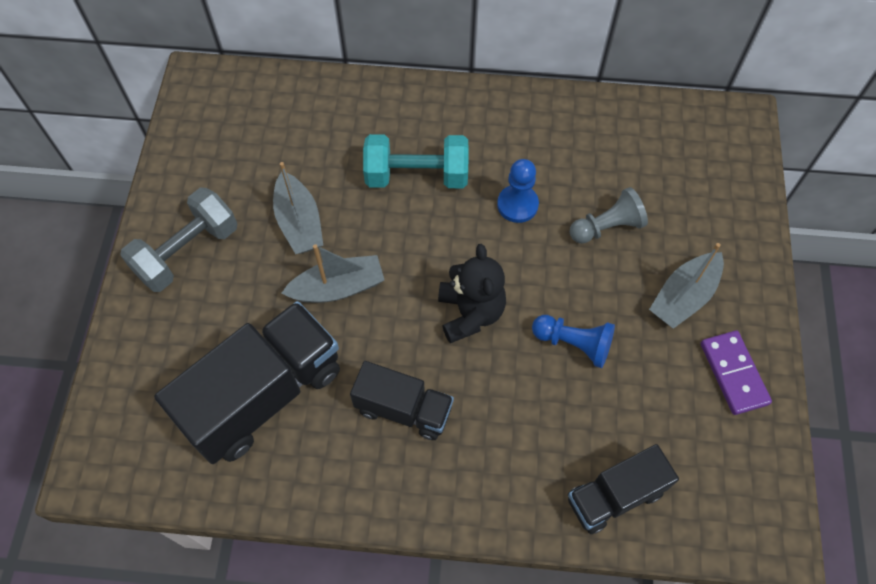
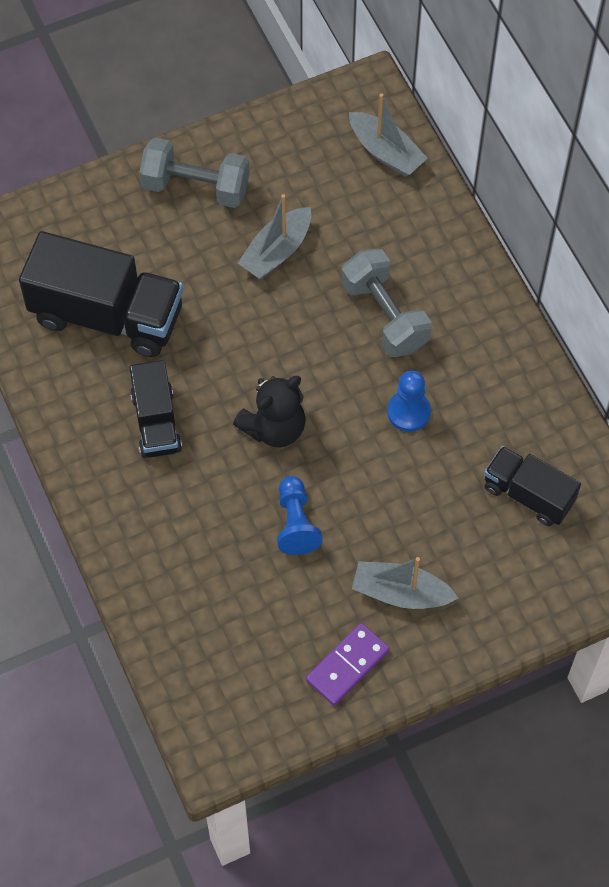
camera: 60 degrees right, 0 degrees up
(338, 288) = (234, 315): grey boat -> grey boat (386, 152)
(417, 176) = (385, 315): turquoise dumbbell -> grey dumbbell
(607, 227) = (434, 497): grey pawn -> none
(615, 495) = (176, 616): black truck -> black truck (528, 494)

